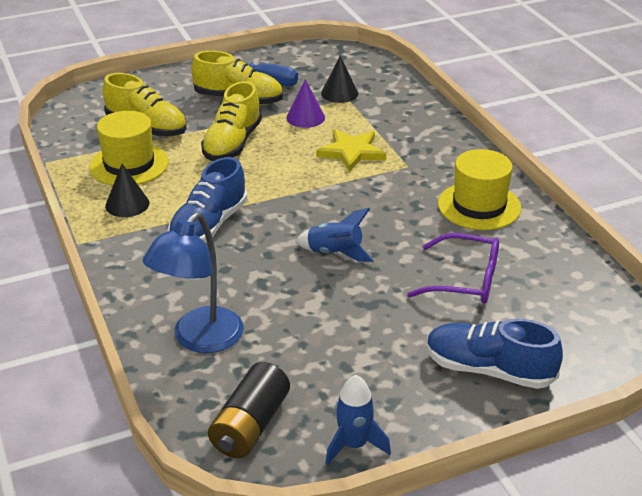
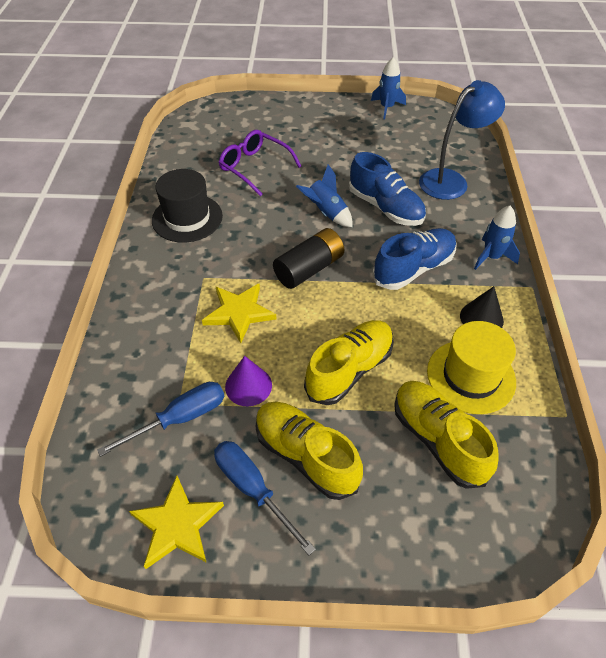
camera: 155 degrees left, 15 degrees up
(126, 259) = (491, 257): none -> blue rocket
(250, 425) = (437, 129): black battery -> black battery (309, 269)
(298, 60) = (177, 525): none -> yellow star
(339, 93) = (180, 418): black cone -> blue screwdriver
(479, 206) = (187, 218): yellow hat -> black hat
(489, 370) = (290, 118): blue shoe -> blue shoe (385, 207)

